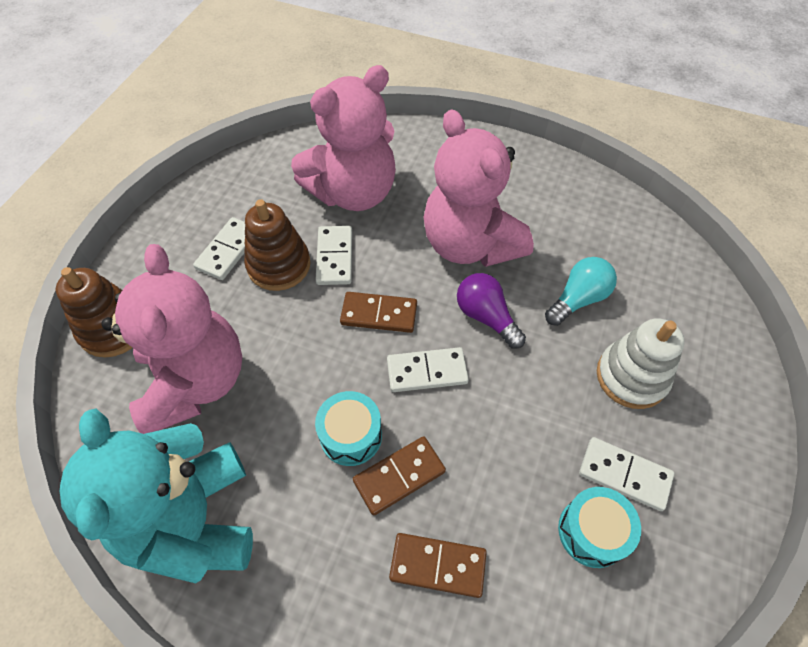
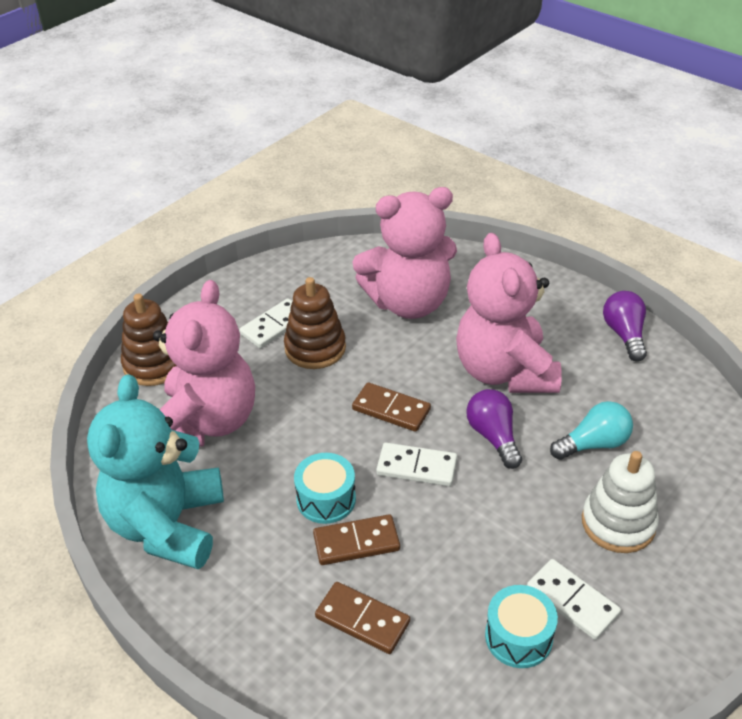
camera: 20 degrees right, 15 degrees down
(335, 257) = (369, 353): white domino -> none
(560, 178) = (624, 334): none -> purple light bulb

